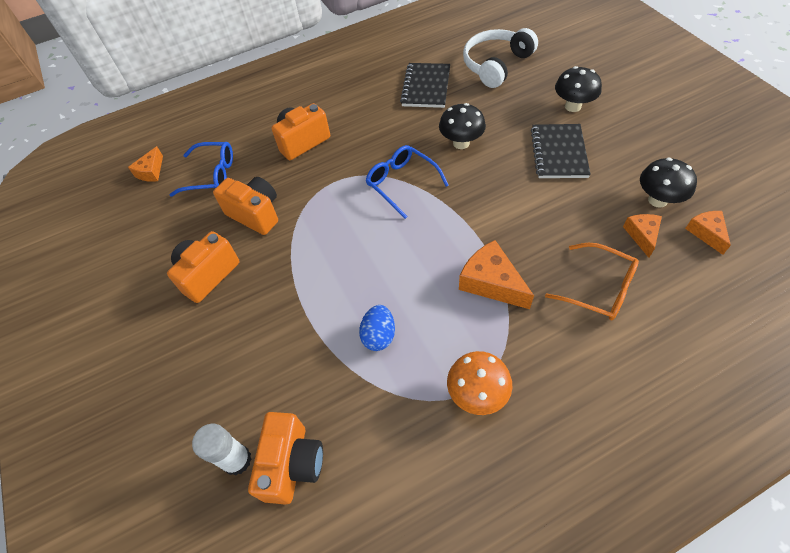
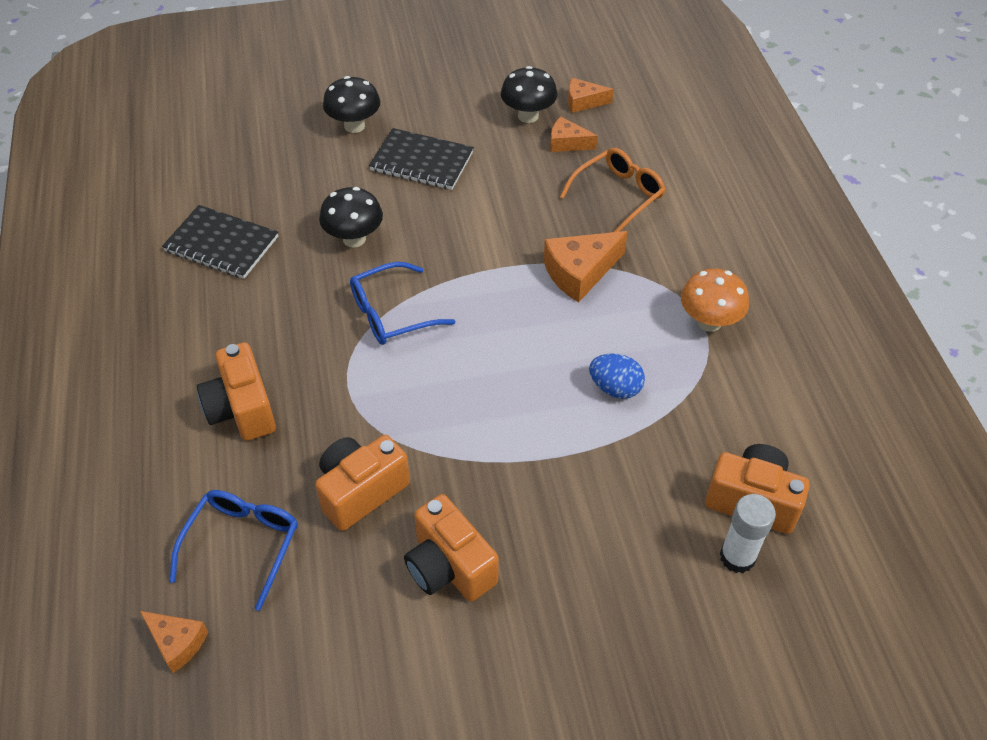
camera: 80 degrees left, 5 degrees down
(496, 65) = (229, 165): white headphones -> none

